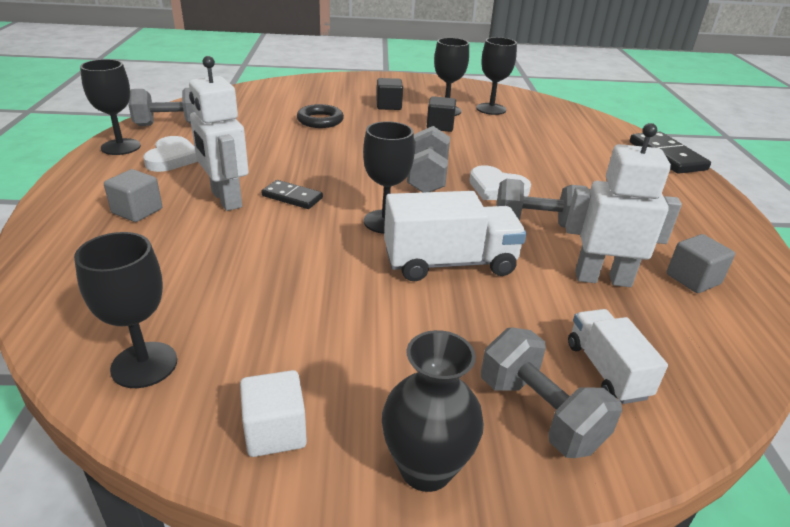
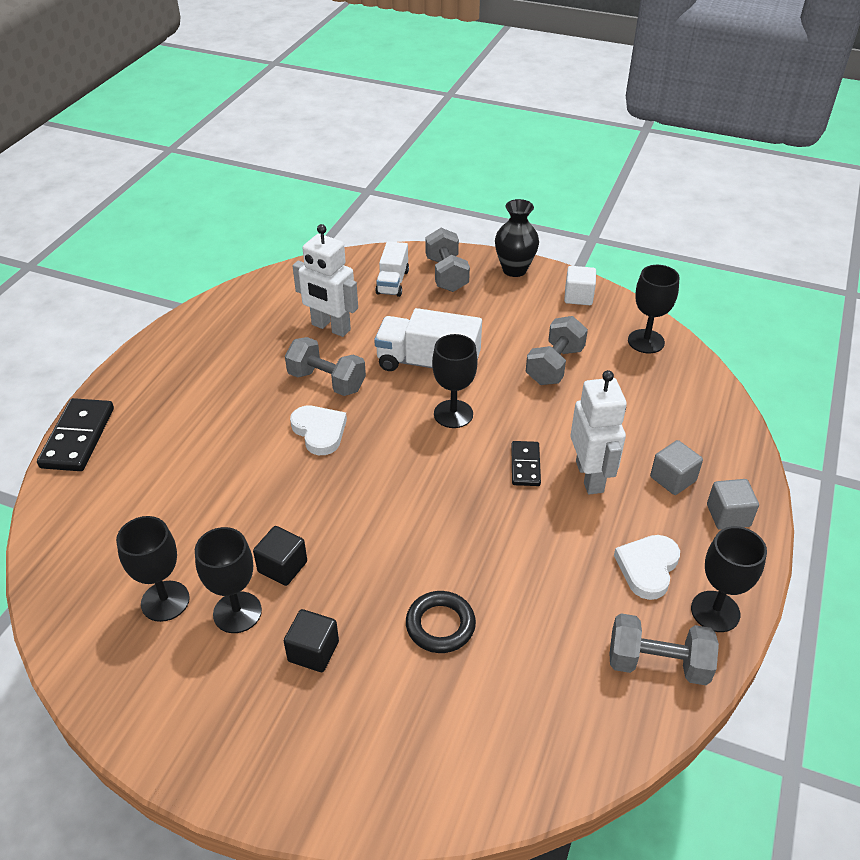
camera: 155 degrees left, 10 degrees up
(292, 197) = (525, 465): black domino -> black domino turned 45 degrees clockwise
(427, 178) = (376, 463): grey dumbbell -> grey dumbbell (554, 366)
(693, 279) = (269, 313): grey cube -> grey cube (728, 515)

